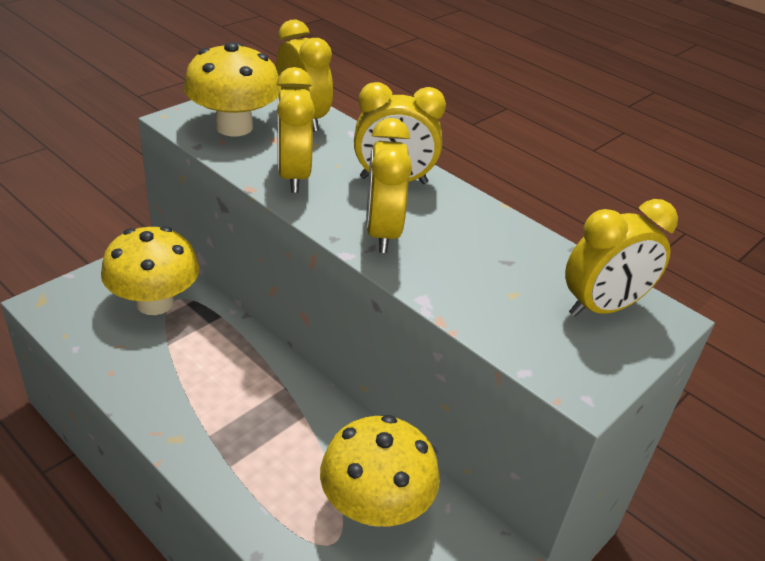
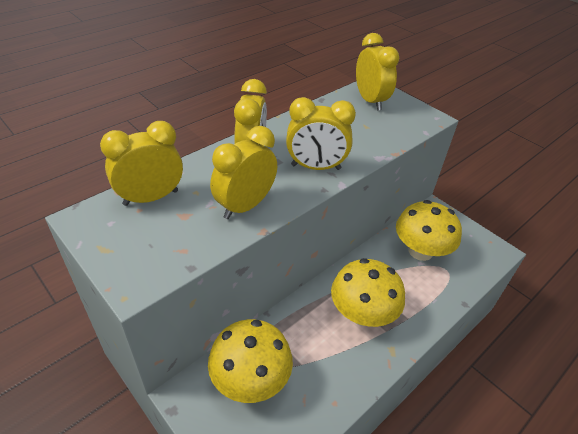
camera: 85 degrees left, 5 degrees up
(234, 127) = (158, 242): yellow mushroom -> yellow mushroom (362, 313)
(293, 176) = (245, 206): yellow clock -> yellow clock turned 135 degrees clockwise

